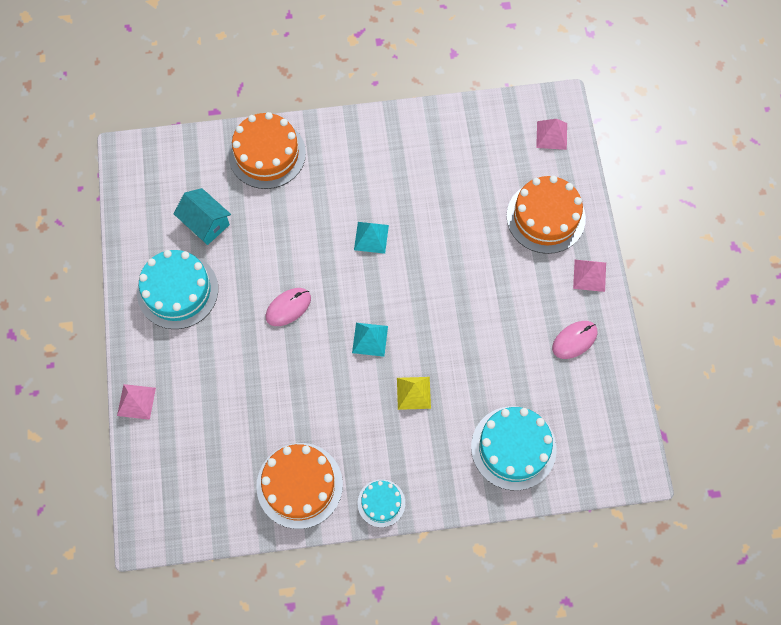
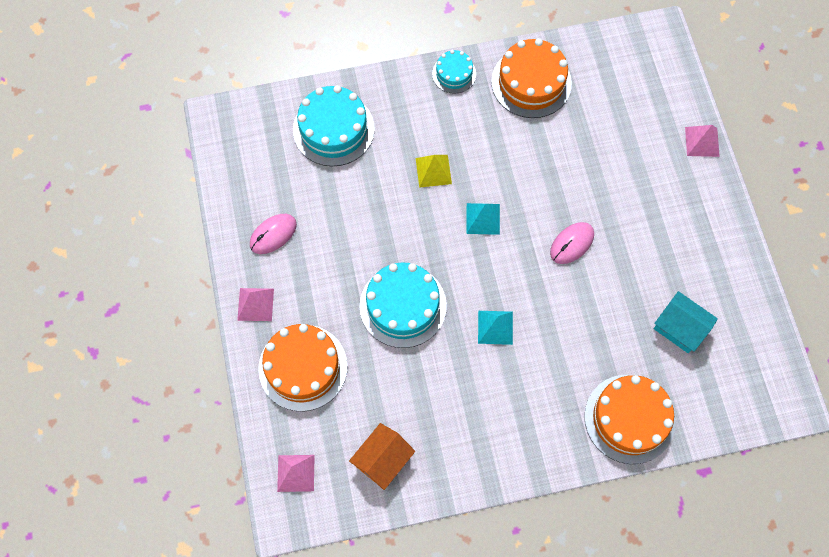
camera: 175 degrees right, 0 degrees up
(177, 291) = (690, 251): turquoise cake -> turquoise cake (403, 306)
(479, 139) = (383, 460): none -> orange house

